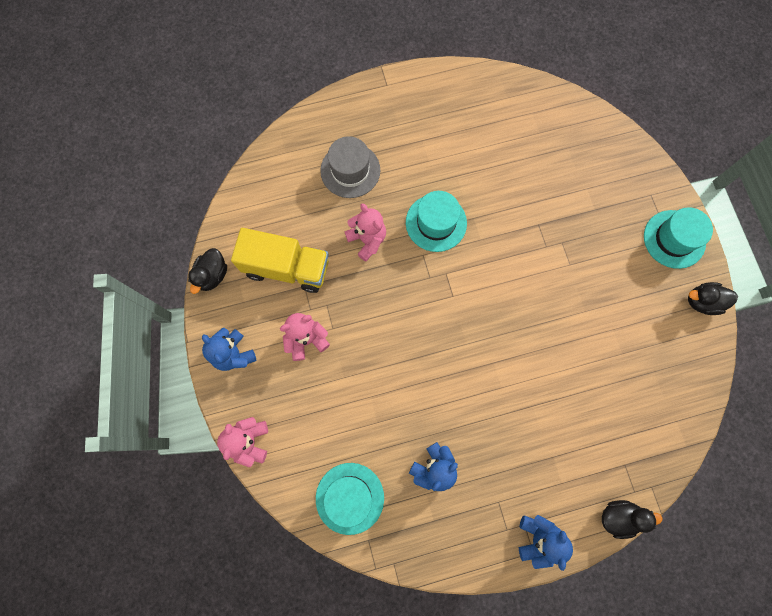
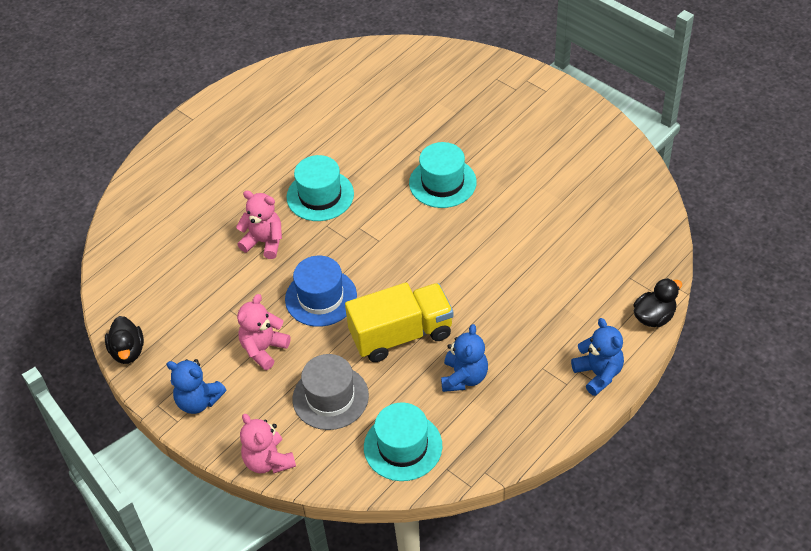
camera: 30 degrees left, 25 degrees down
(287, 268) = (201, 305): yellow truck -> yellow truck (401, 335)
(350, 170) = (206, 199): grey hat -> grey hat (330, 397)
(376, 320) = (321, 297): none -> blue hat
(674, 239) = (540, 98): turquoise hat -> turquoise hat (442, 182)
(702, 302) = (599, 129): black duck -> none

